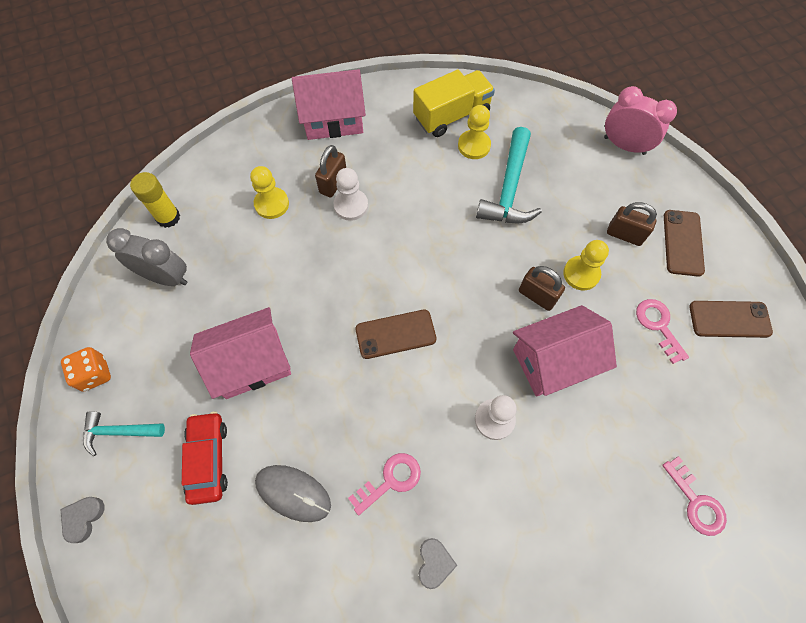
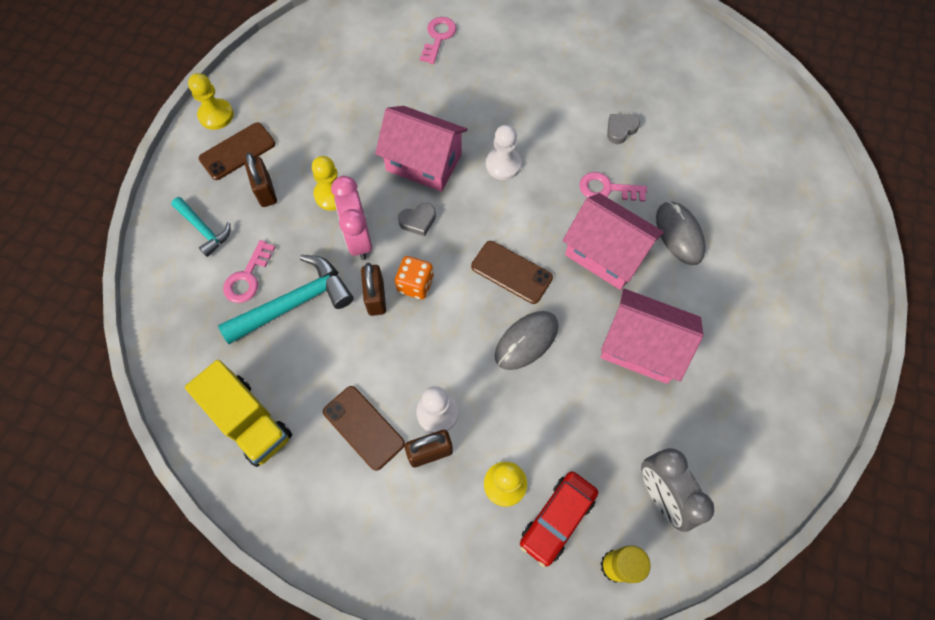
camera: 135 degrees left, 0 degrees up
(83, 518) = (846, 340): grey heart -> grey heart (418, 221)
(94, 374) = (781, 452): orange dice -> orange dice (415, 284)
(119, 432) = (785, 383): turquoise hammer -> turquoise hammer (204, 230)
(208, 459) = (725, 304): red car -> red car (557, 519)
(333, 119) = (357, 531): pink house -> pink house (605, 254)
(337, 295) = (526, 341): none -> grey mouse
(451, 115) = (249, 421): yellow truck -> yellow truck turned 150 degrees counterclockwise
(474, 146) = (271, 369): yellow pawn -> yellow pawn (216, 115)
(537, 296) = (382, 208): brown padlock -> brown padlock (376, 297)
(624, 145) = (161, 252): pink clock -> pink clock (358, 239)
(658, 326) = (331, 123): pink key -> pink key (247, 277)
(729, 319) = (283, 89): brown phone -> brown phone (363, 427)

